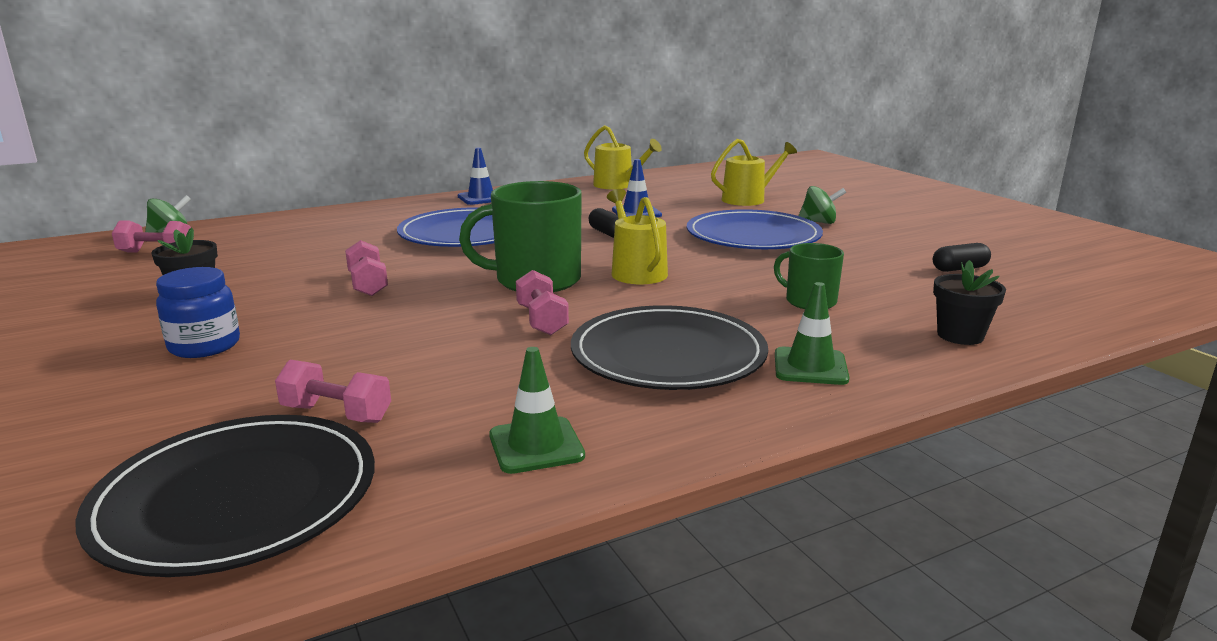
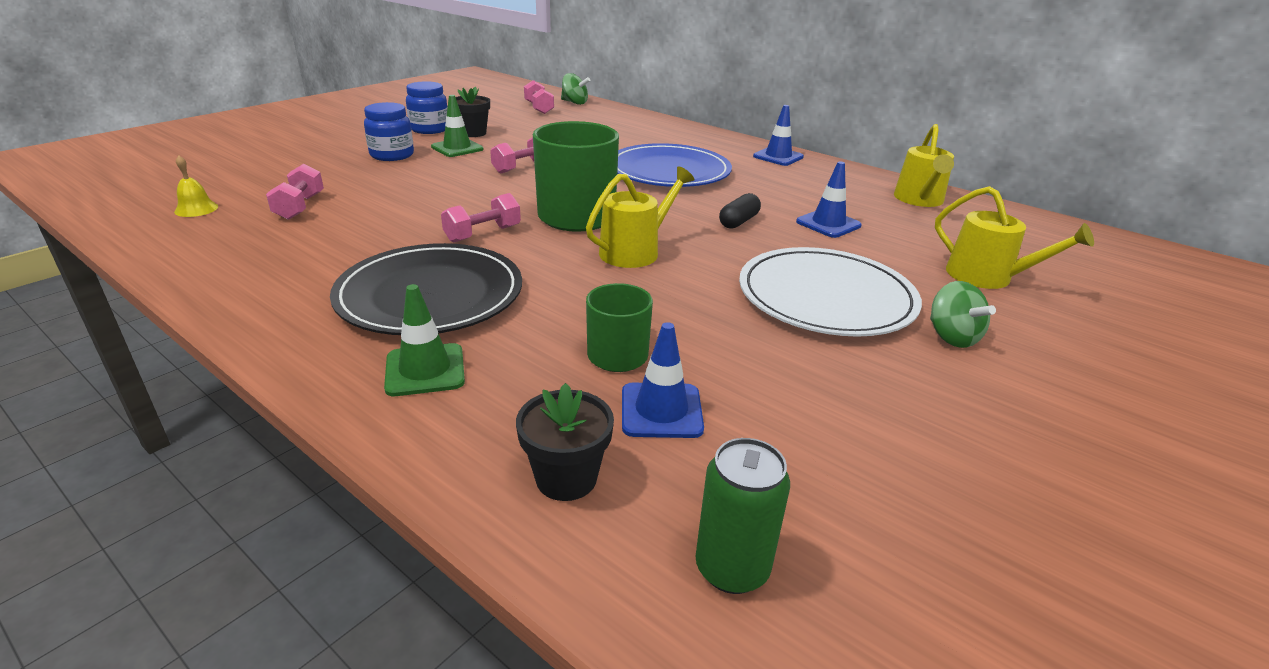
camera: 65 degrees right, 10 degrees up
(126, 316) = (429, 129): none -> blue jar
(237, 498) = (196, 209): black plate -> yellow bell
(536, 445) = (254, 271): green traffic cone -> green traffic cone (457, 148)
(753, 236) = (826, 297): blue plate -> white plate
(886, 300) = (661, 411): none -> blue traffic cone
(959, 269) = (868, 479): black capsule -> none
(1037, 309) = (732, 568): none -> green can

